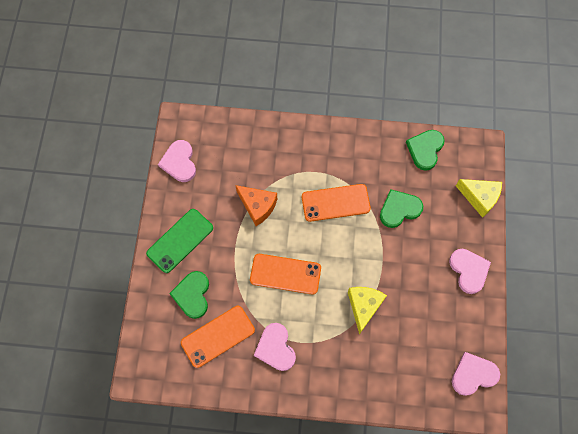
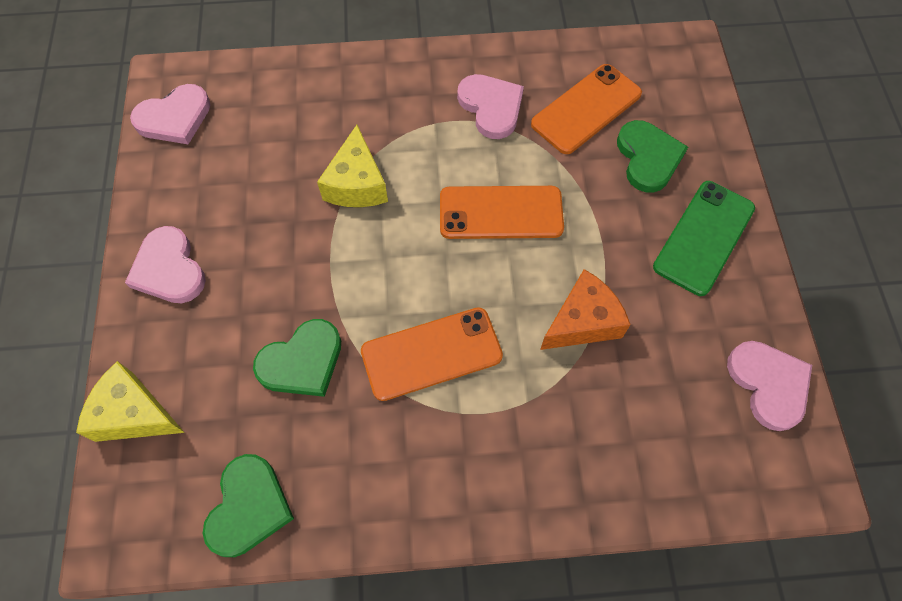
camera: 170 degrees right, 5 degrees down
(258, 206) = (582, 321): orange cheese -> orange cheese turned 120 degrees clockwise

